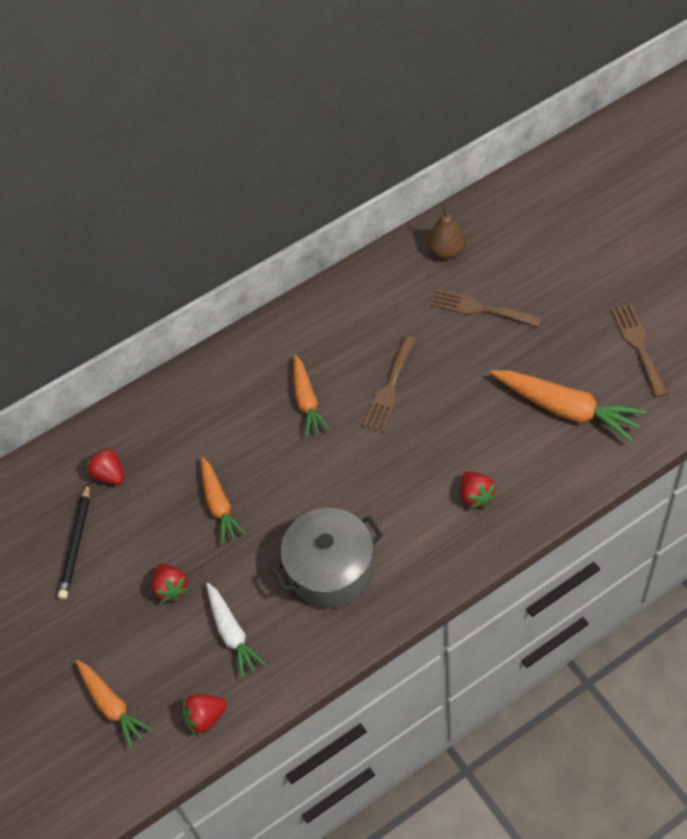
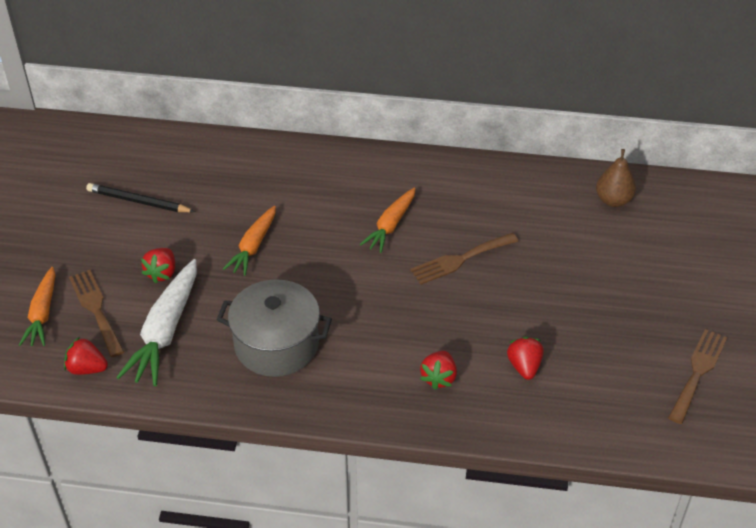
camera: 35 degrees right, 10 degrees down
(76, 543) = (138, 201): black pencil -> black pencil turned 60 degrees clockwise
(109, 474) = (207, 176): red strawberry -> red strawberry (524, 366)
(232, 633) = (165, 331): white carrot -> white carrot, size x1.56
(480, 309) = (594, 256): brown fork -> brown fork (96, 309)
(566, 409) = (582, 372): orange carrot -> none

